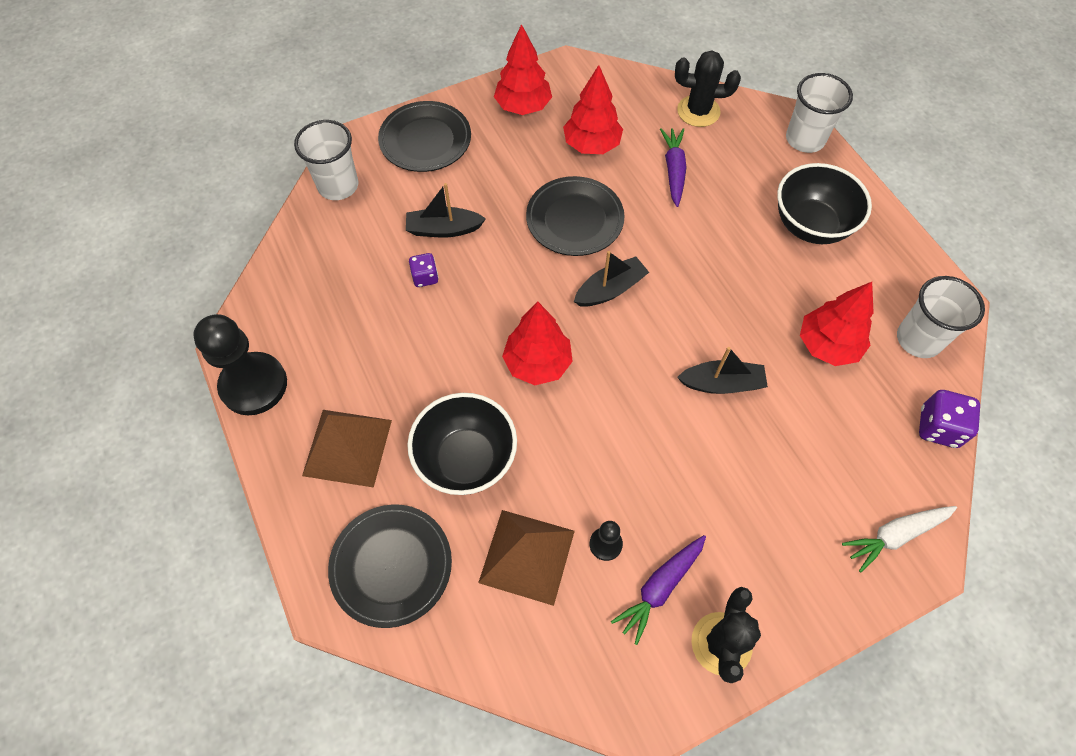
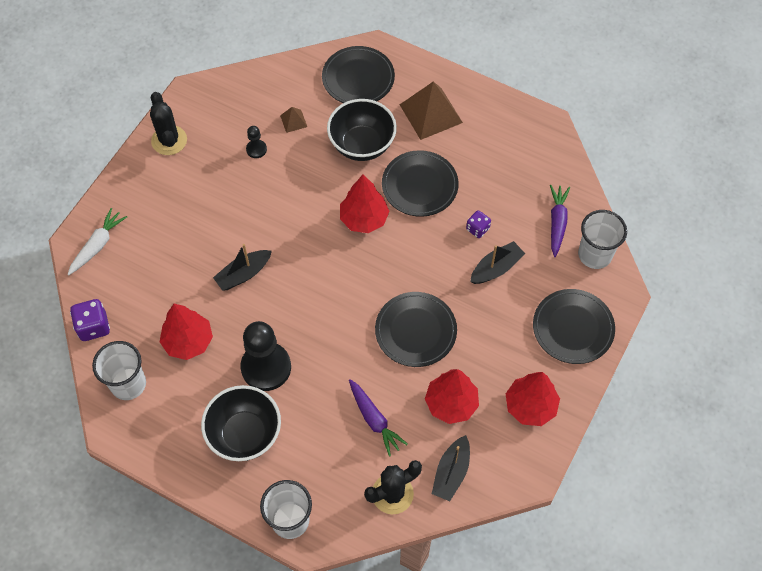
camera: 145 degrees right, 0 degrees up
(254, 385) = (512, 111): black pawn -> black pawn (266, 367)
(443, 362) = (419, 186): none -> black plate
(527, 556) = (293, 121): brown pyramid -> brown pyramid, size x0.46
(610, 289) = (354, 294): black boat -> black boat (451, 472)
(660, 588) = (215, 146): purple carrot -> purple carrot (557, 222)

